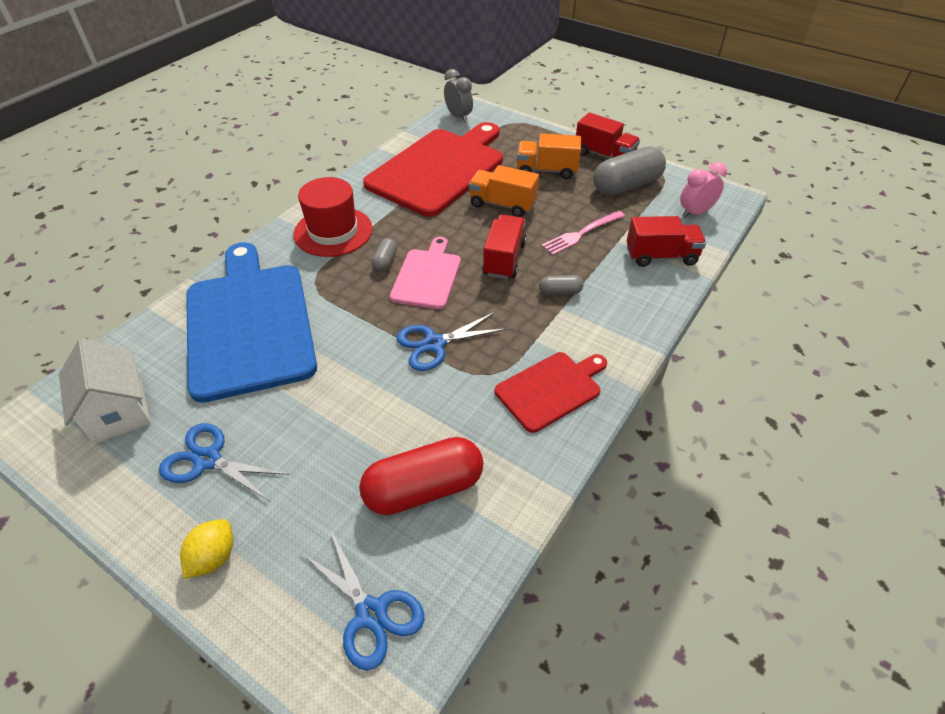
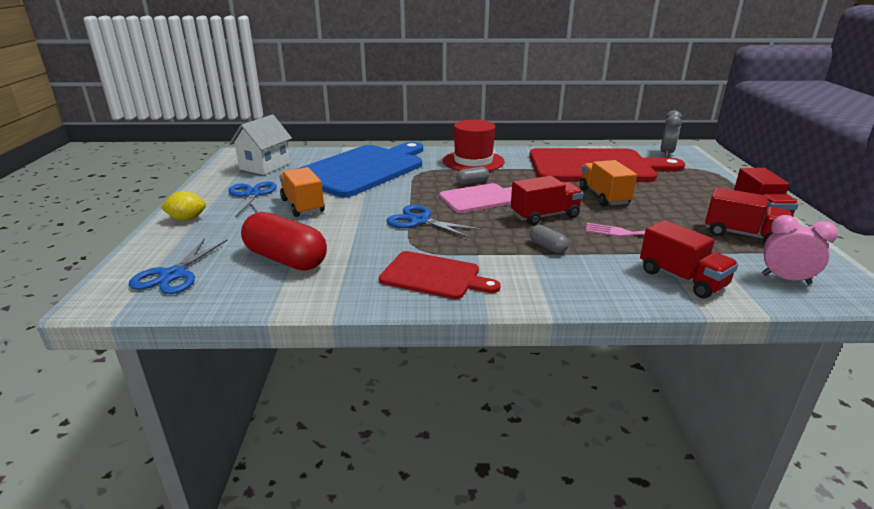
camera: 55 degrees right, 20 degrees down
(546, 170) = (681, 199): orange truck -> orange truck (302, 206)
(626, 186) = (742, 235): grey capsule -> red truck

